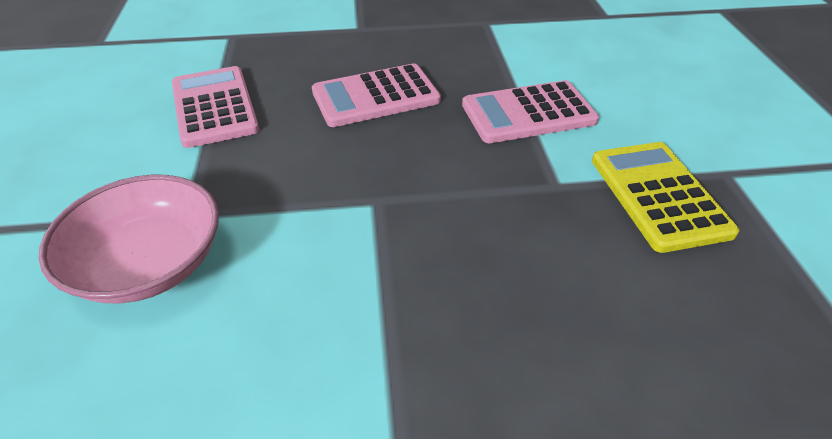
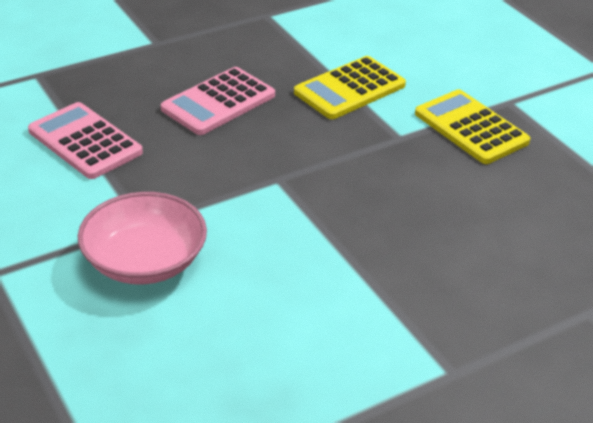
camera: 25 degrees left, 5 degrees down
(528, 113) = (350, 89): pink calculator -> yellow calculator

